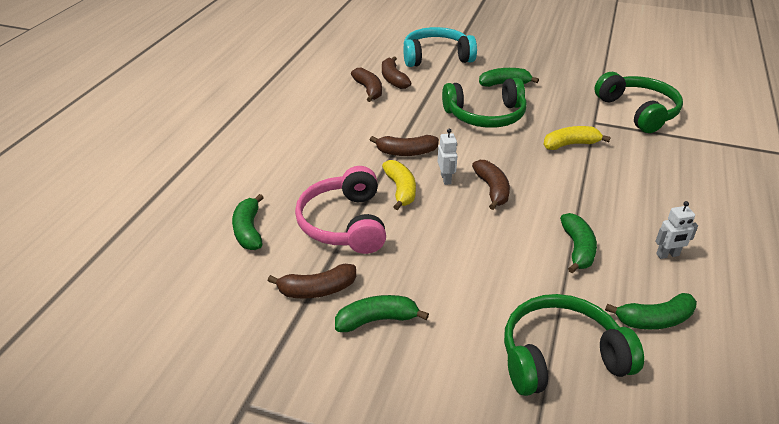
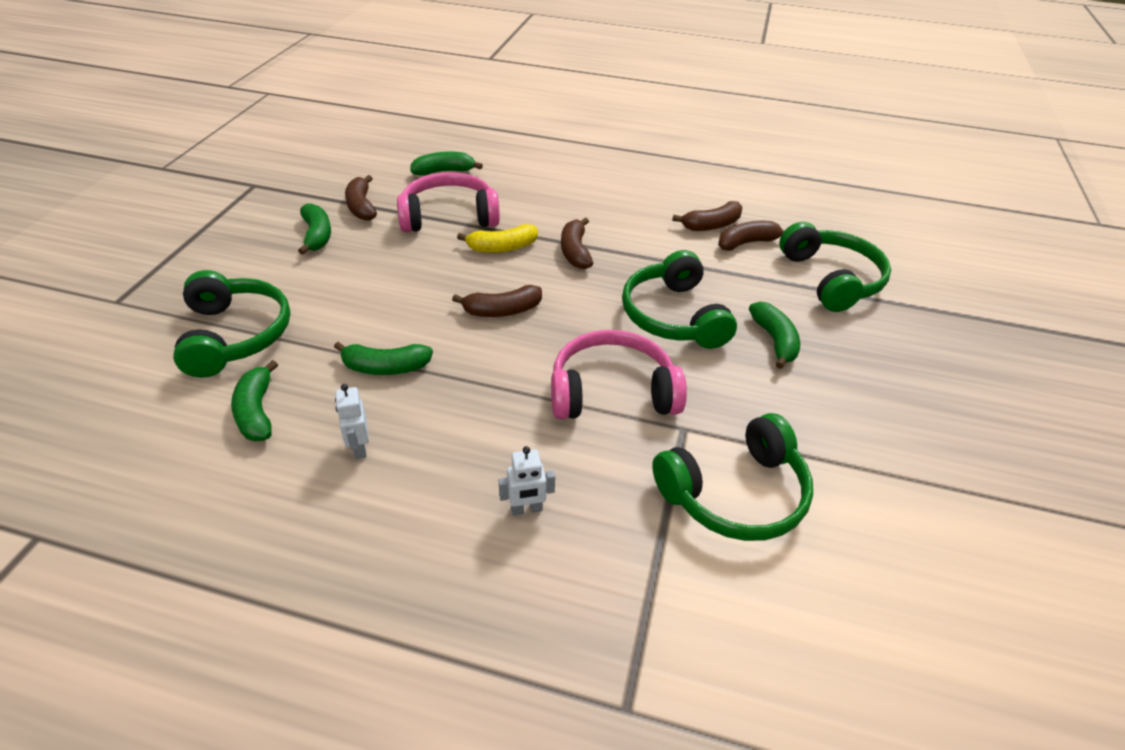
camera: 85 degrees right, 5 degrees up
(436, 57) = (831, 279): turquoise headphones -> green headphones
(446, 179) = (523, 278): white robot -> white robot (526, 509)
(570, 144) = (612, 391): yellow banana -> pink headphones

